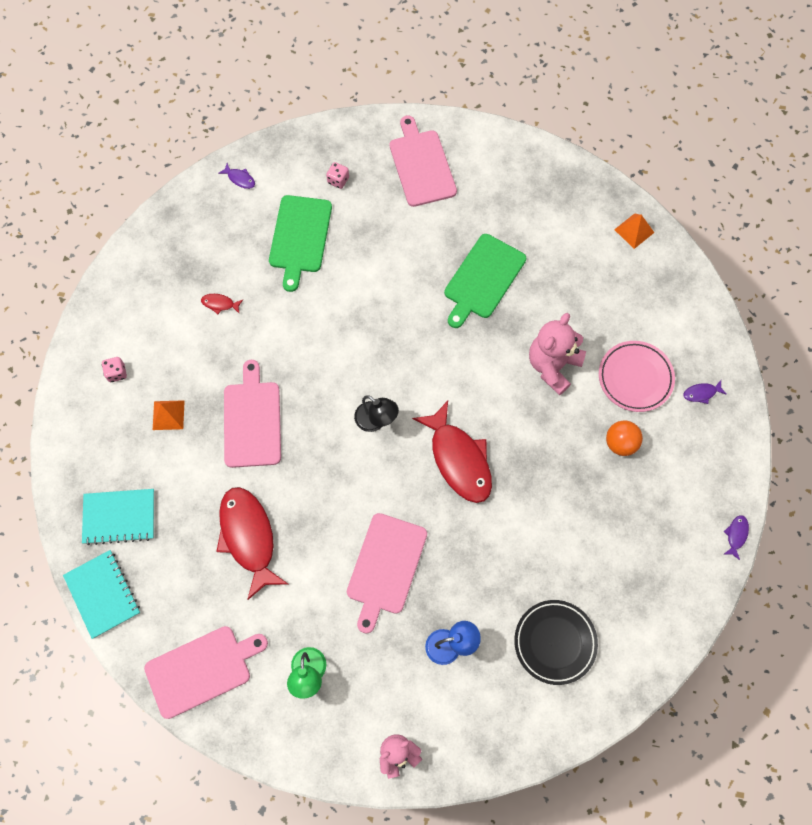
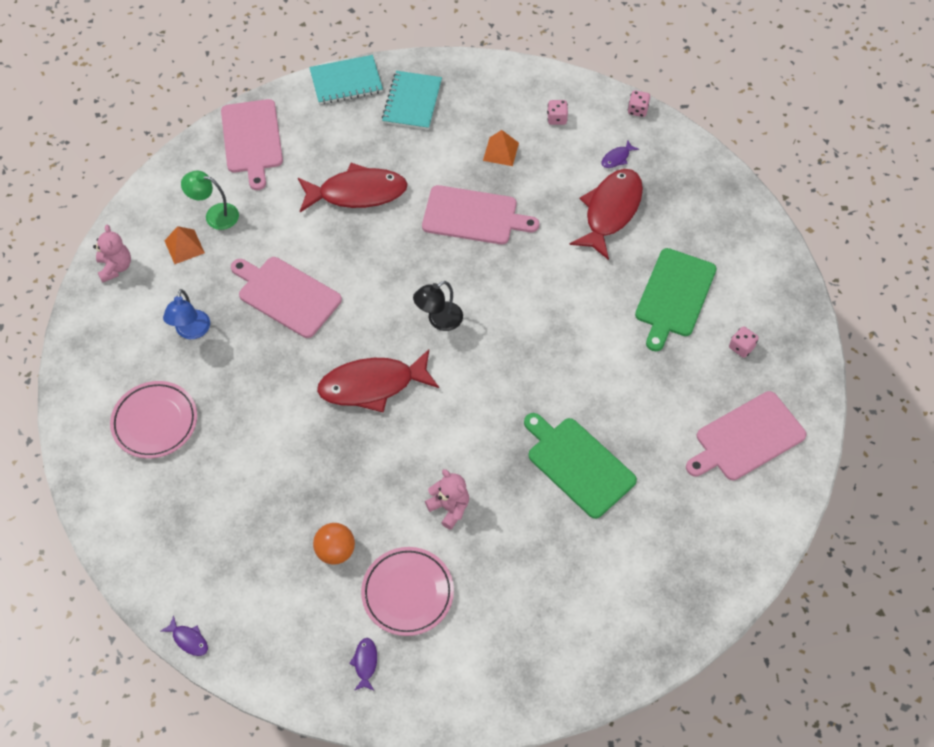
camera: 105 degrees right, 10 degrees down
(93, 303) = (637, 110): none -> pink dice
(220, 304) = (610, 211): red fish -> red fish, size x2.49
(240, 179) = (761, 254): purple fish -> purple fish (617, 158)
(300, 237) = (674, 296): green cutting board -> green cutting board turned 90 degrees counterclockwise
(421, 165) = (746, 438): pink cutting board -> pink cutting board turned 150 degrees clockwise
(553, 366) = (449, 508): pink teddy bear -> pink teddy bear, size x0.63
(555, 642) = (155, 422): black plate -> pink plate
(634, 231) = (603, 658): orange pyramid -> orange pyramid (184, 246)

